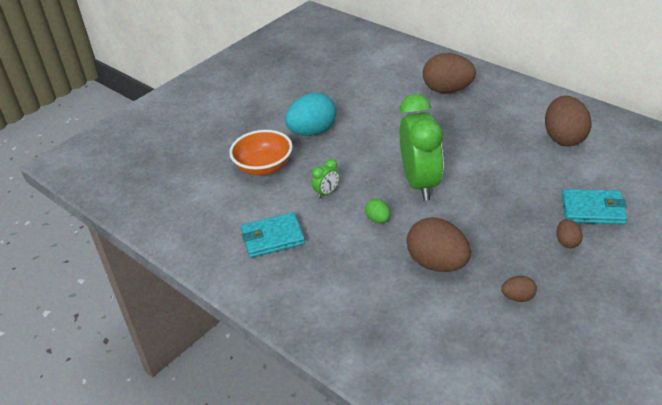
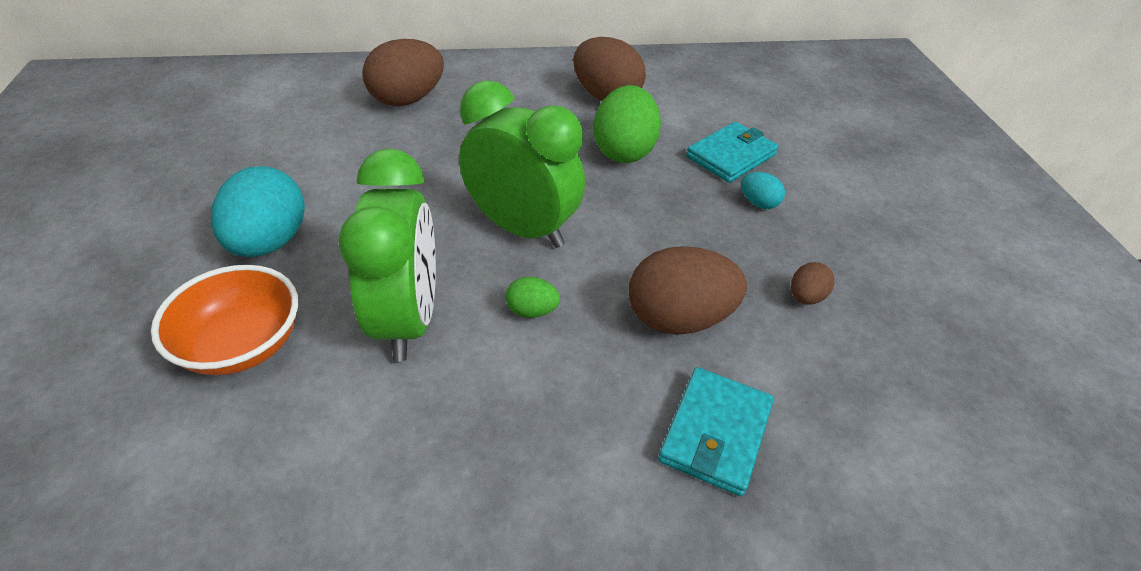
camera: 55 degrees left, 5 degrees up
(272, 238) = (406, 454): turquoise wallet -> turquoise wallet (715, 433)
(327, 192) = (408, 319): green clock -> green clock, size x2.45
(528, 173) = (624, 151): none -> green egg
(567, 242) = (758, 203): brown egg -> turquoise egg

